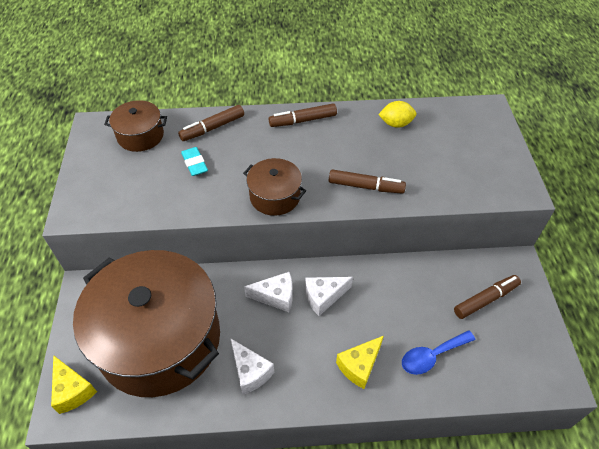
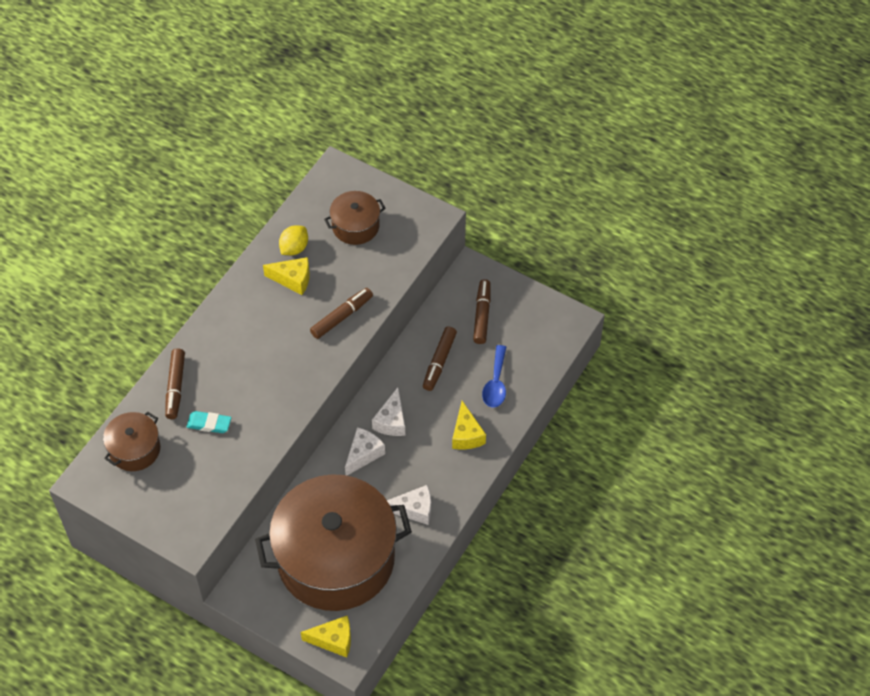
camera: 55 degrees left, 5 degrees up
(275, 196) = (297, 385): brown pot -> brown pot (355, 226)
(303, 120) = (228, 313): brown marker -> brown marker (439, 362)
(368, 138) = (293, 279): none -> yellow cheese

